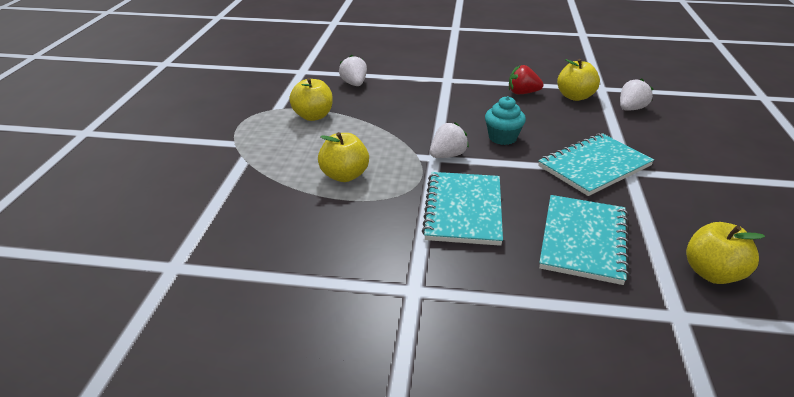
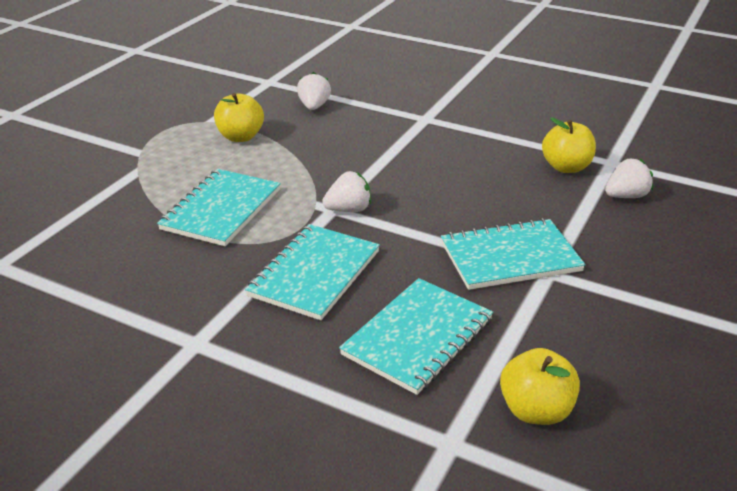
camera: 20 degrees right, 0 degrees up
(344, 175) = (221, 209): yellow apple -> turquoise notebook
(502, 138) = (429, 201): turquoise cupcake -> none
(522, 93) = (503, 151): red strawberry -> none

